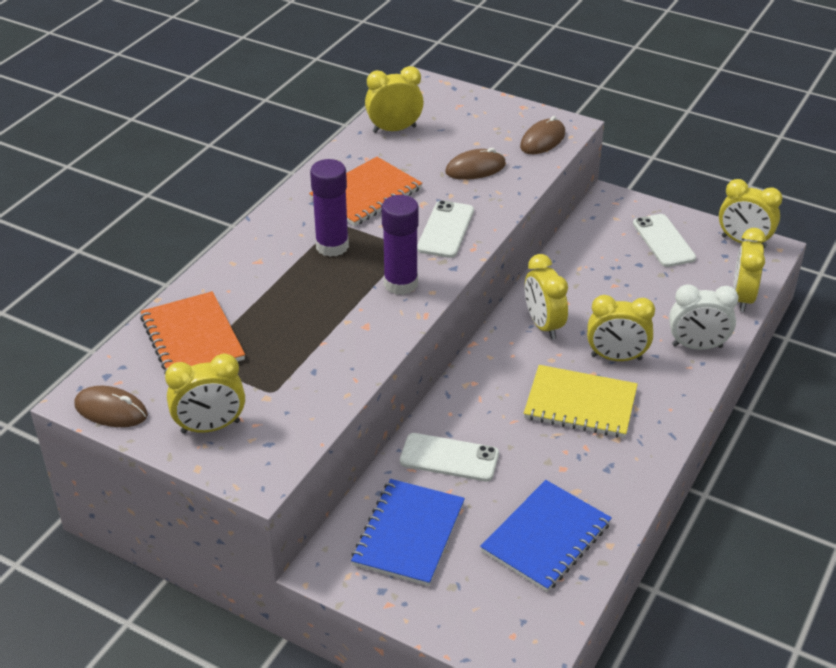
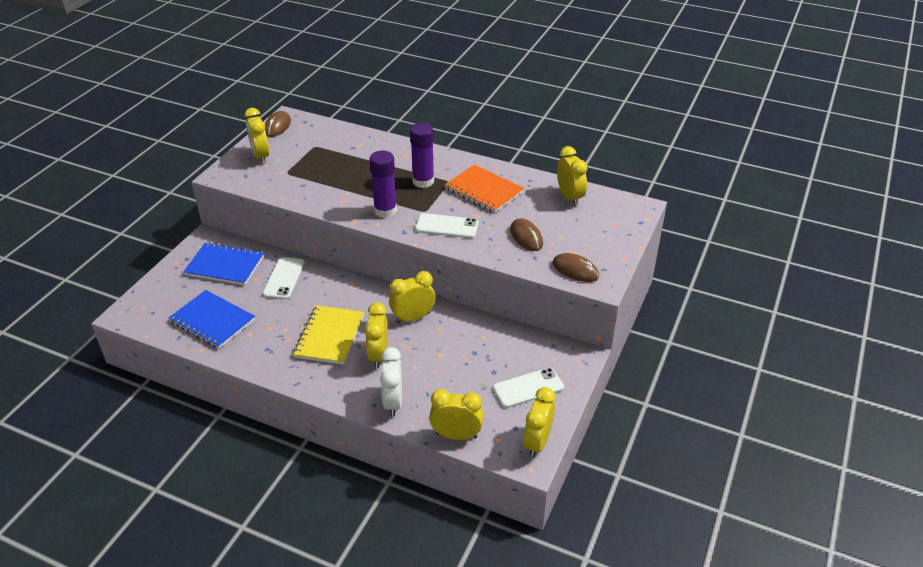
camera: 85 degrees right, 0 degrees up
(192, 338) = (333, 142): orange notebook -> none

